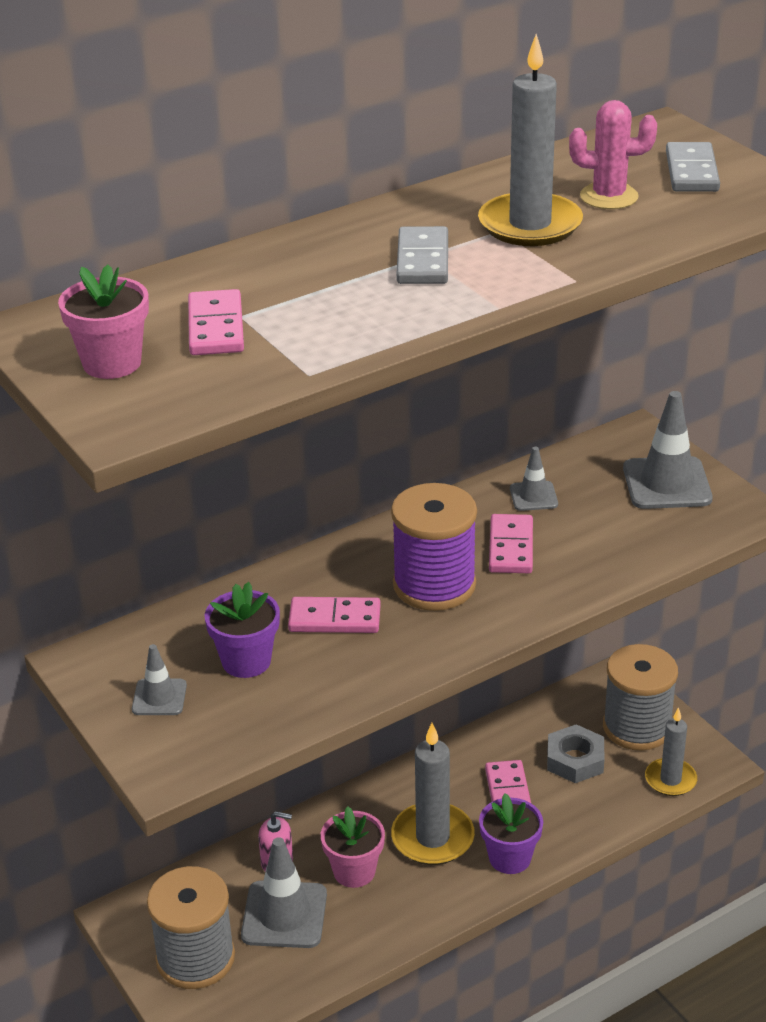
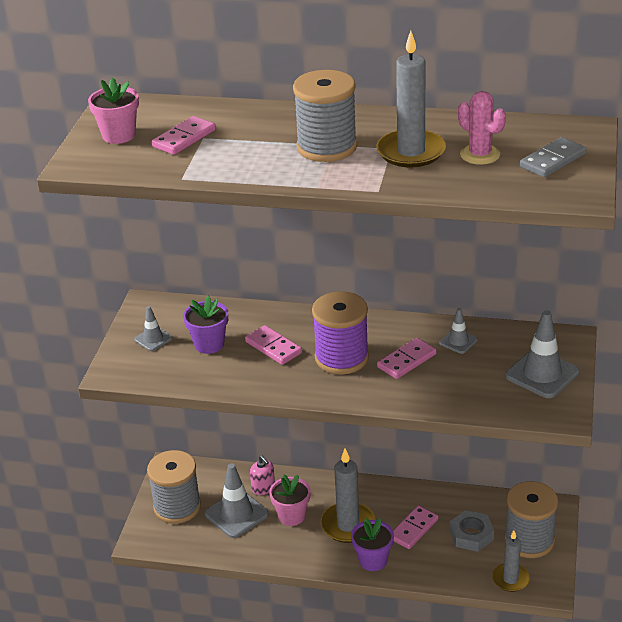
camera: 45 degrees right, 0 degrees up
(423, 260) = (327, 147): grey domino -> grey spool

